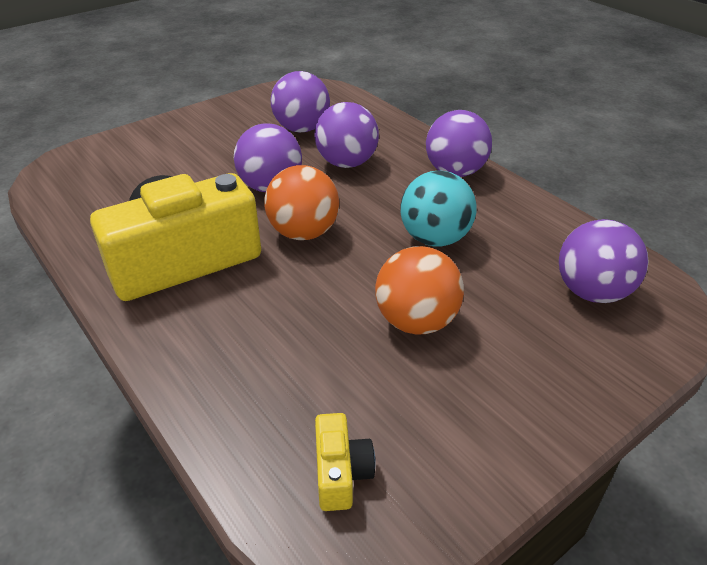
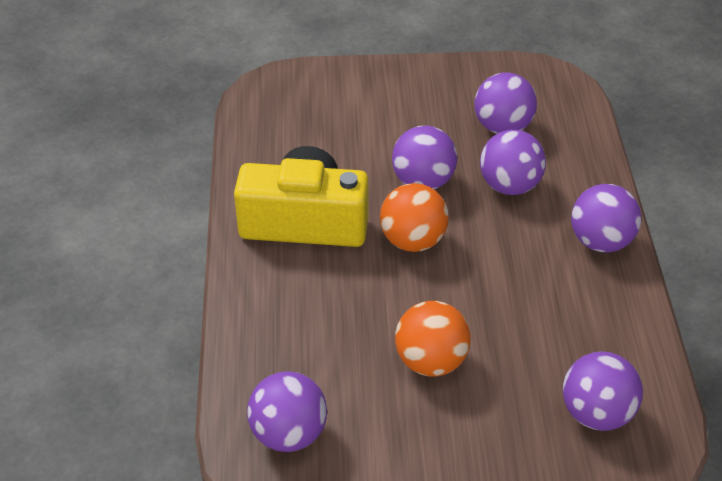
camera: 35 degrees right, 5 degrees up
(341, 472) = (289, 434): yellow camera -> purple ball
(434, 238) = (514, 299): turquoise ball -> none

